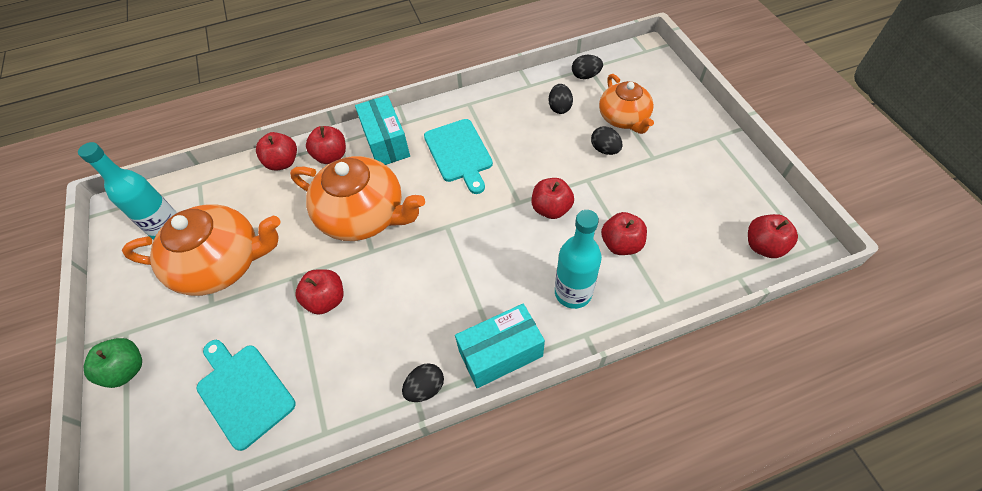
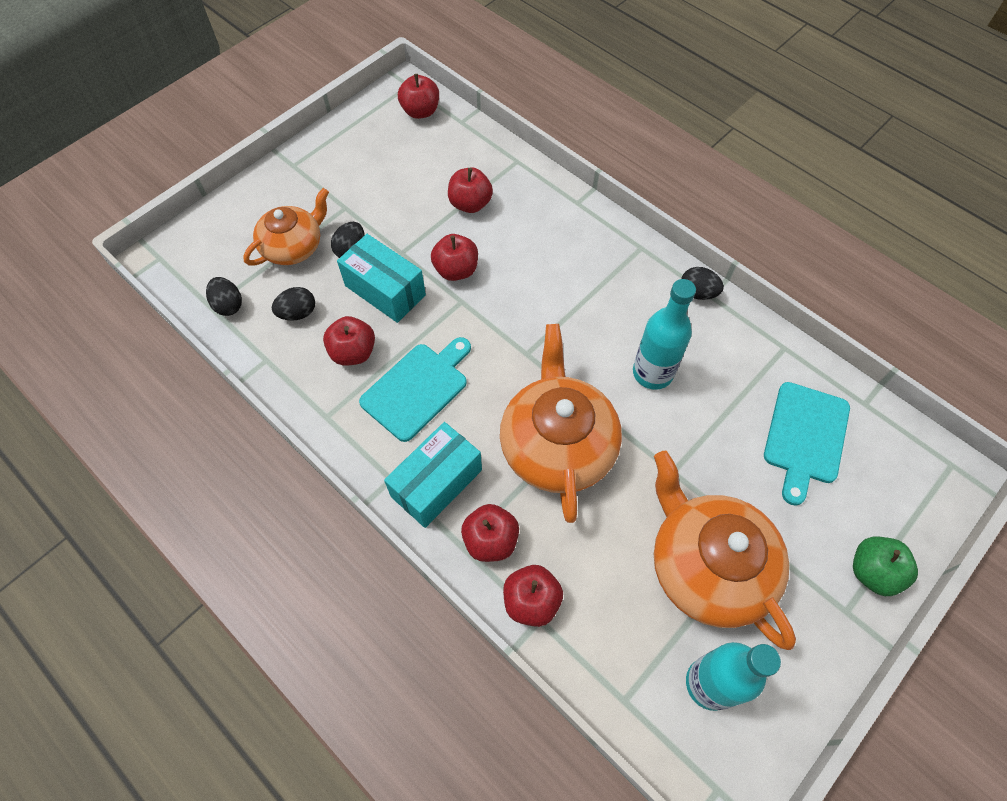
camera: 120 degrees left, 5 degrees up
(326, 300) = (676, 421): red apple -> red apple (353, 352)
(500, 353) = (632, 253): turquoise box -> turquoise box (385, 290)
(573, 293) = (543, 223): turquoise bottle -> turquoise bottle (652, 373)

